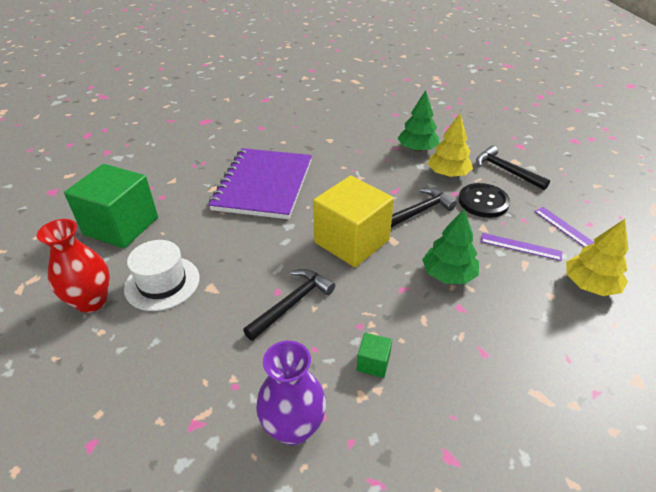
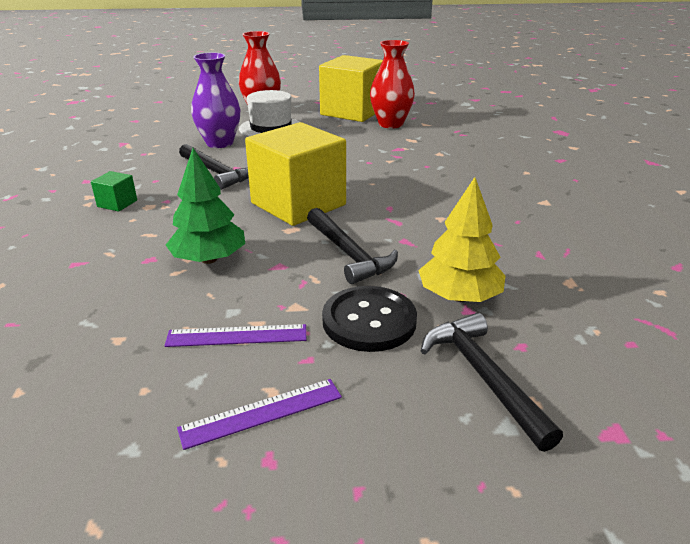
camera: 95 degrees right, 10 degrees down
(121, 226) = (352, 112): green cube -> yellow cube
(168, 200) = (390, 124): none -> red vase
(264, 185) = (418, 161): purple notebook -> none
(293, 427) = (87, 171): purple vase -> purple vase (219, 143)
(417, 149) = (542, 275): green tree -> none
(506, 170) = (483, 376): black hammer -> black hammer turned 75 degrees counterclockwise
(520, 246) = (237, 336): purple ruler -> purple ruler turned 60 degrees clockwise
(590, 285) = (109, 392): yellow tree -> none

